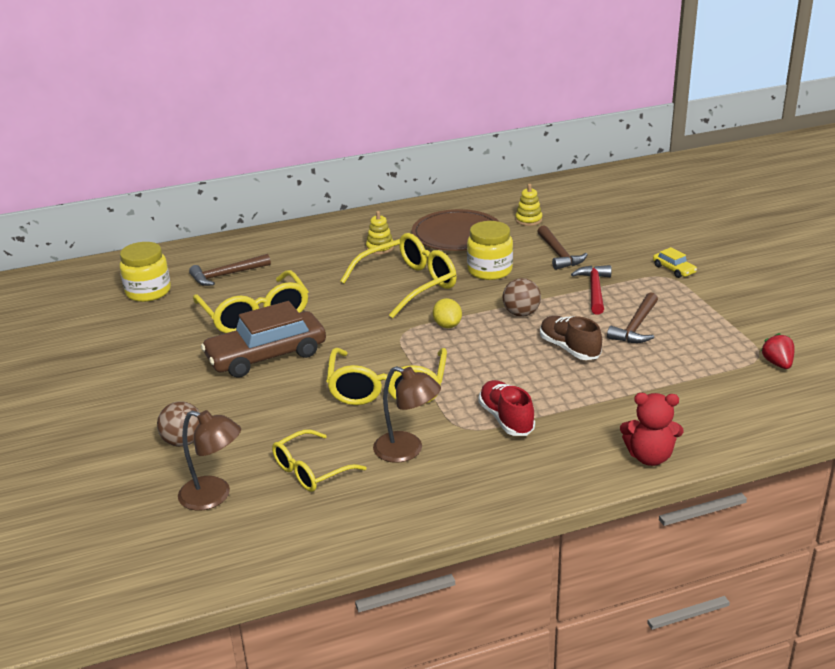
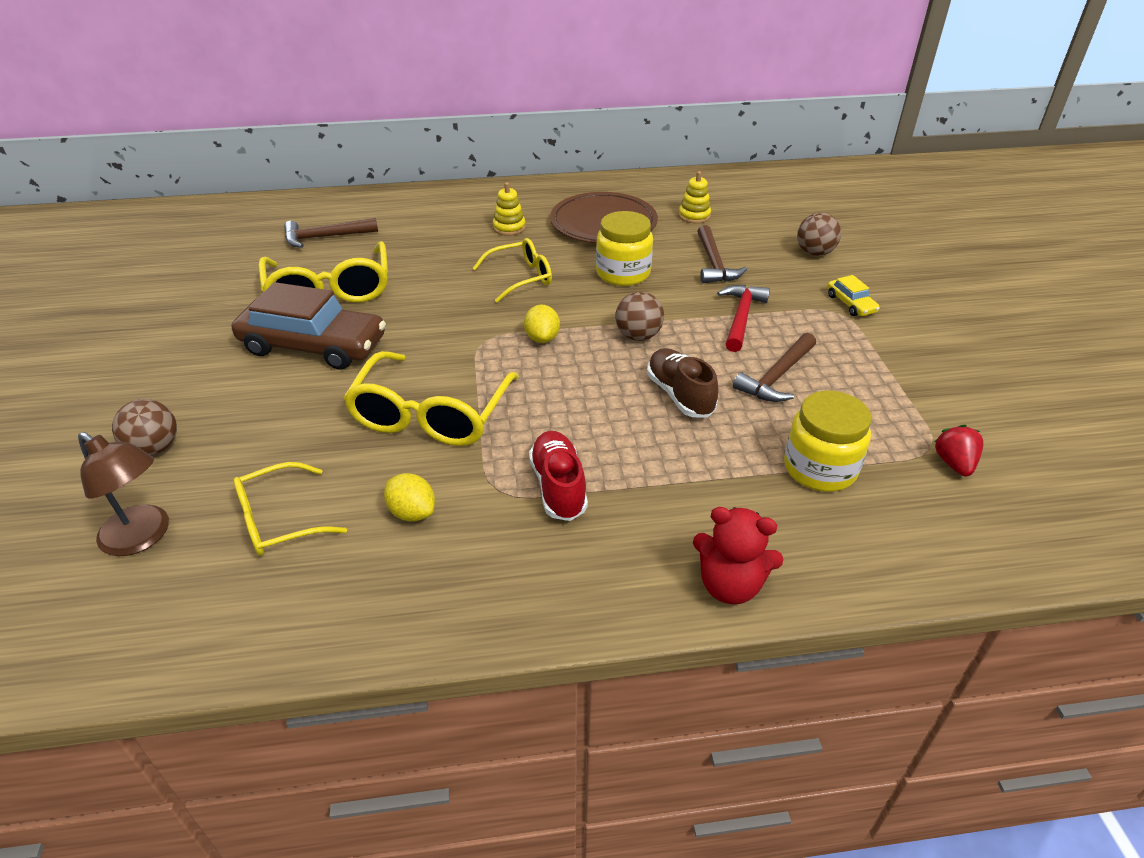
camera: 10 degrees right, 10 degrees up
(148, 292) = (232, 245): yellow jar -> yellow jar (819, 468)
(266, 355) = (313, 345): brown car -> brown car turned 150 degrees counterclockwise
(407, 450) = (412, 512): brown lamp -> yellow lemon
(409, 284) = (521, 277): yellow glasses -> yellow glasses, size x0.62
(634, 236) = (814, 253): none -> brown ball

